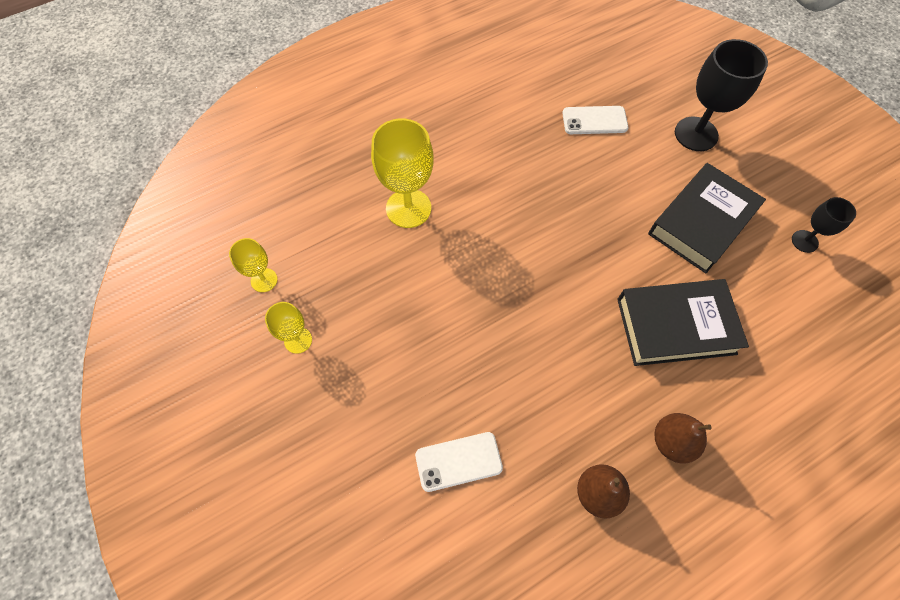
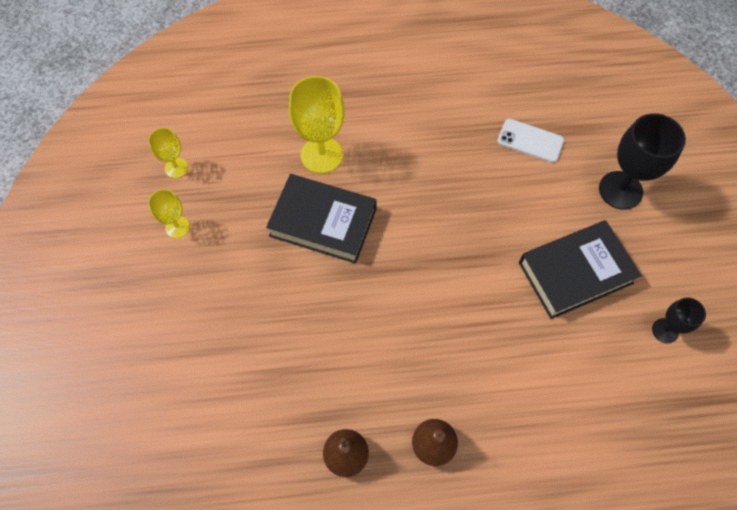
camera: 25 degrees right, 0 degrees up
(458, 461) = (249, 378): white phone -> none
(675, 326) = (495, 352): black book -> black book (323, 222)

